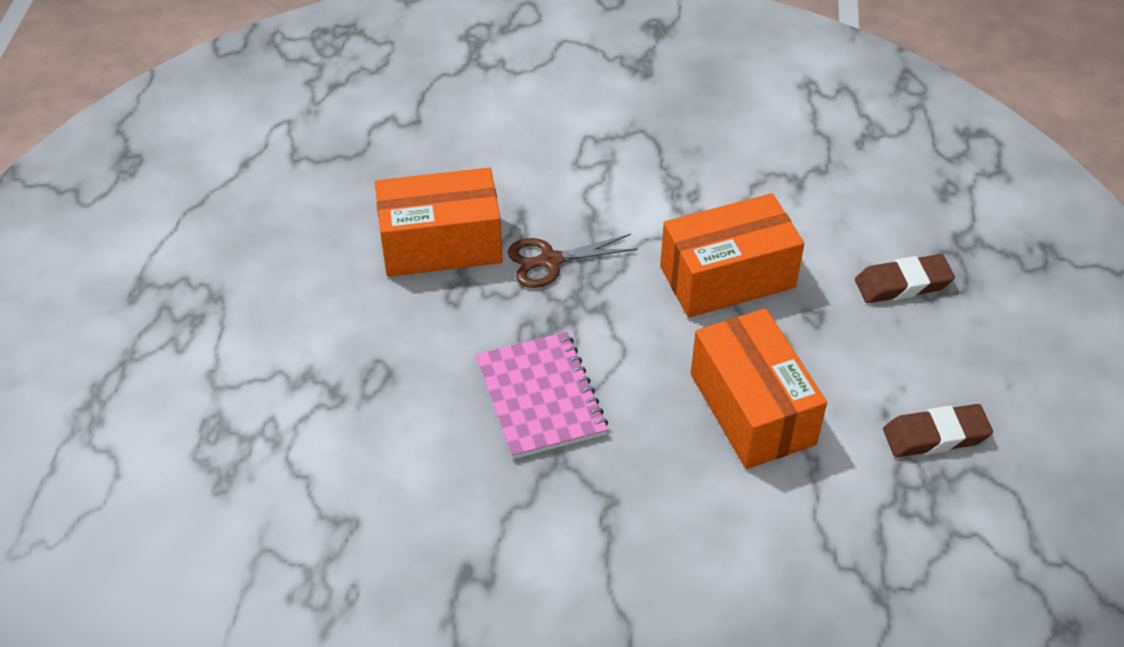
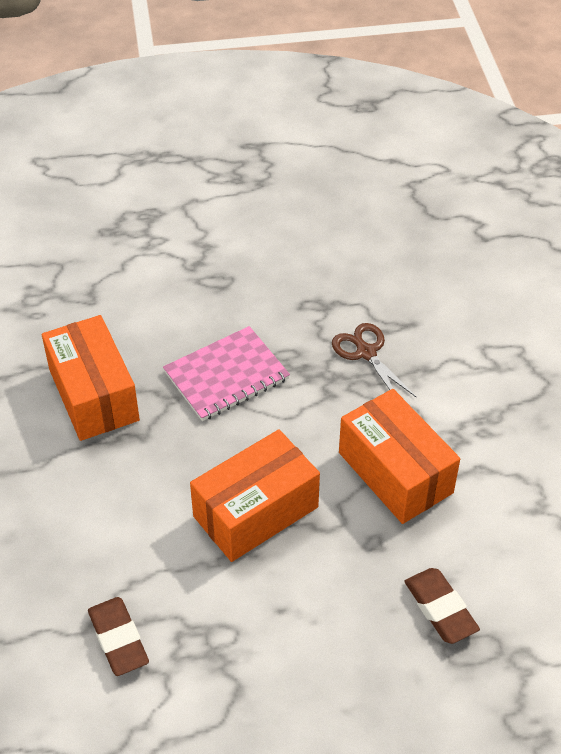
camera: 75 degrees right, 0 degrees up
(441, 244) = (357, 285): orange box -> orange box (93, 395)
(935, 435) = (267, 652): brown eraser -> brown eraser (118, 639)

